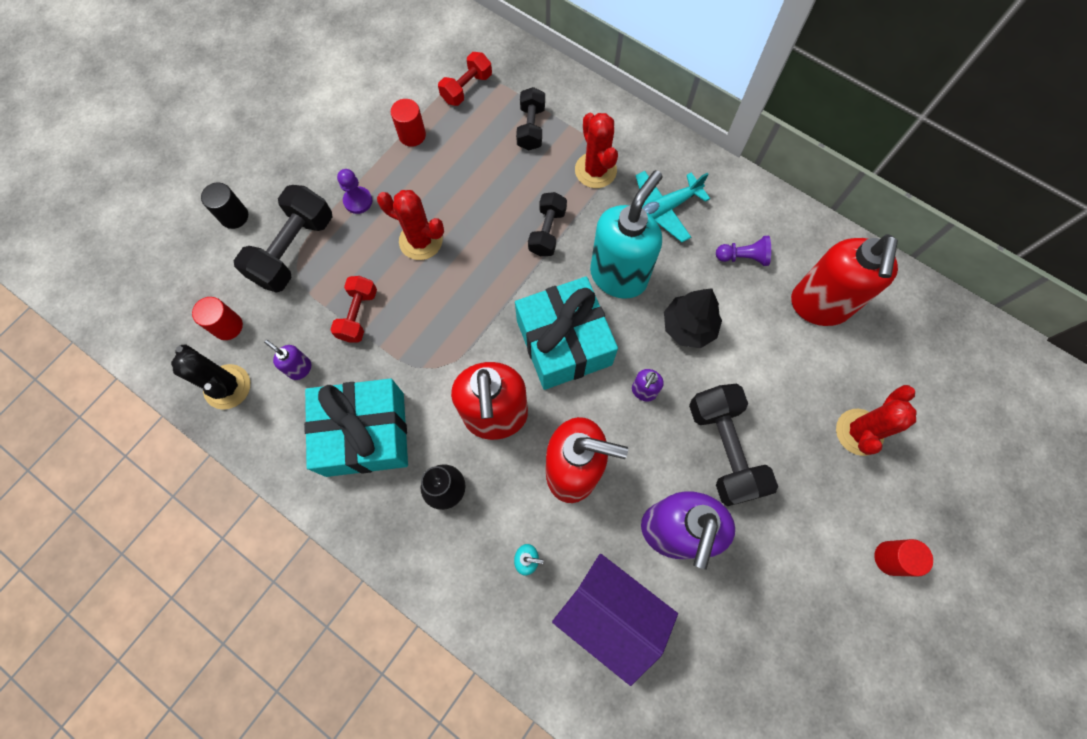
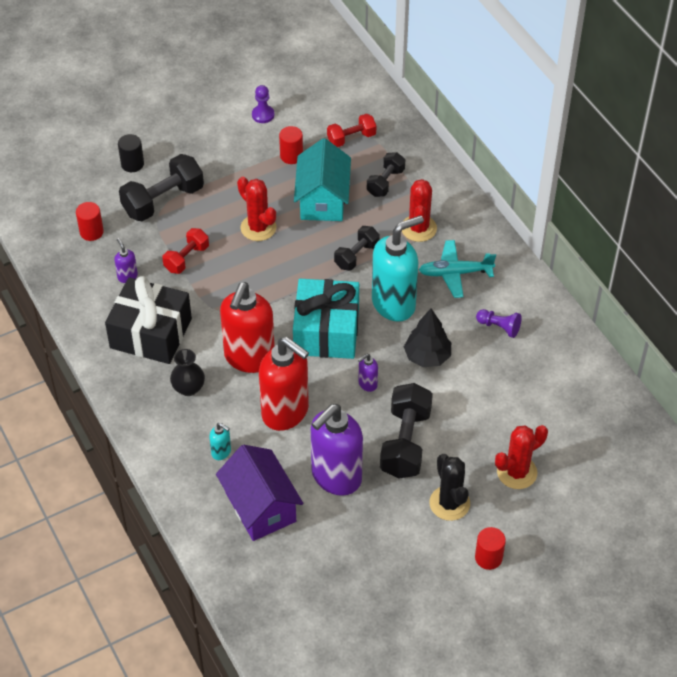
camera: 25 degrees right, 20 degrees down
(227, 387) = (72, 269): black cactus -> black cactus (449, 503)
(358, 201) = (226, 185): purple pawn -> purple pawn (263, 115)
(365, 434) = (151, 333): turquoise gift -> black gift
(474, 176) = (323, 200): none -> turquoise house
(819, 305) = (539, 381): red soap dispenser -> none

